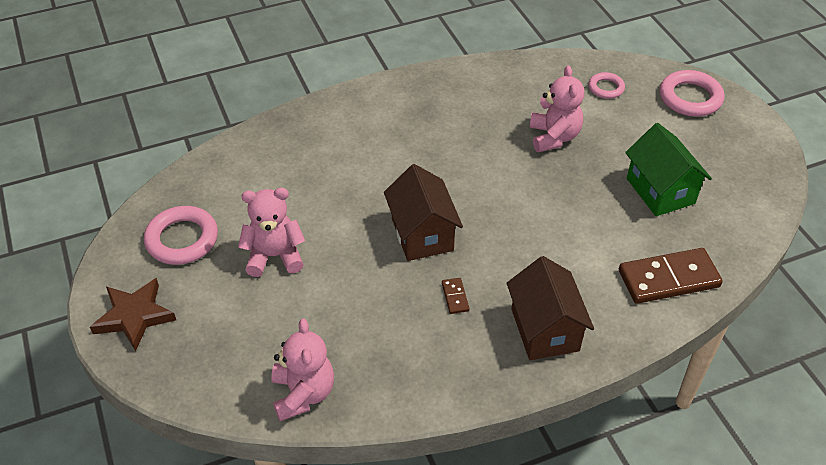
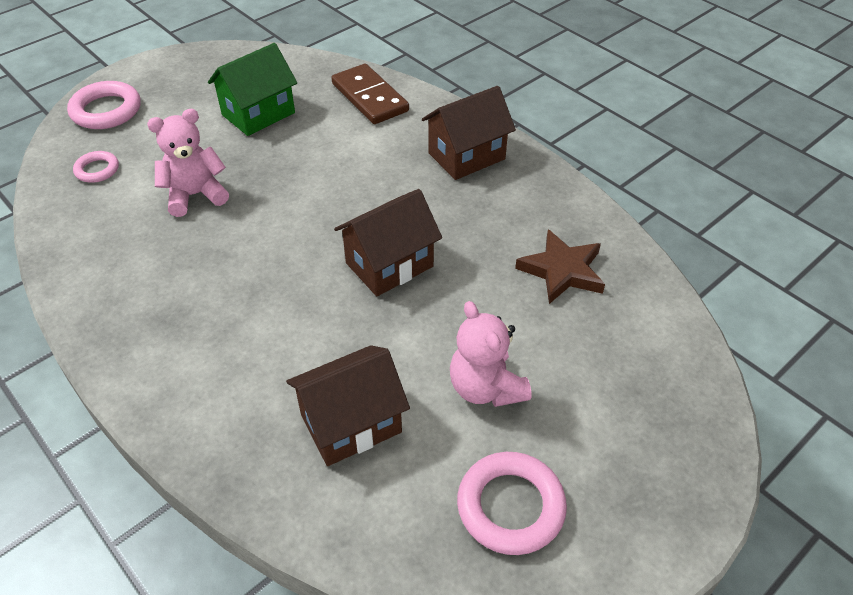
camera: 110 degrees left, 0 degrees up
(134, 316) = (656, 500): brown star -> brown star (562, 270)
(288, 180) = (351, 424): none -> brown house
(303, 394) = (641, 296): pink teddy bear -> none
(455, 297) = (461, 220): brown domino -> none

